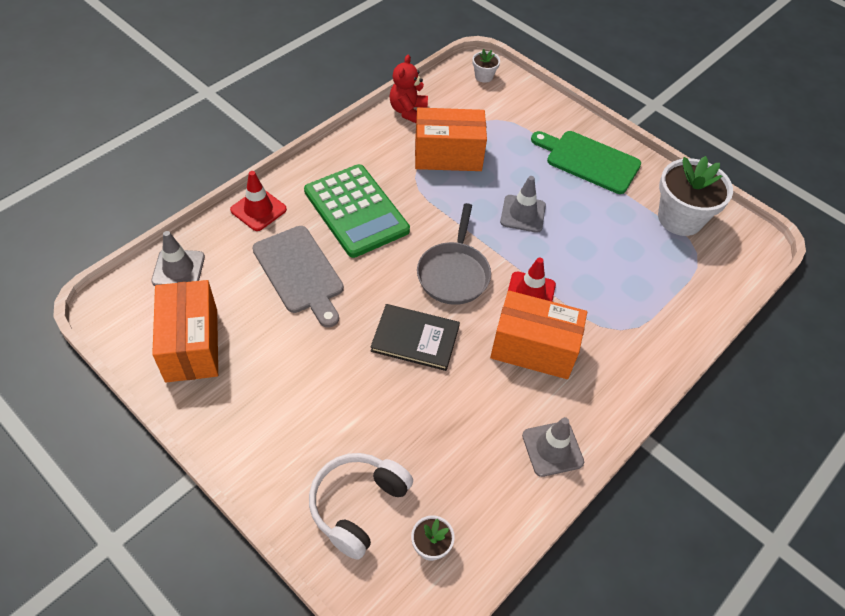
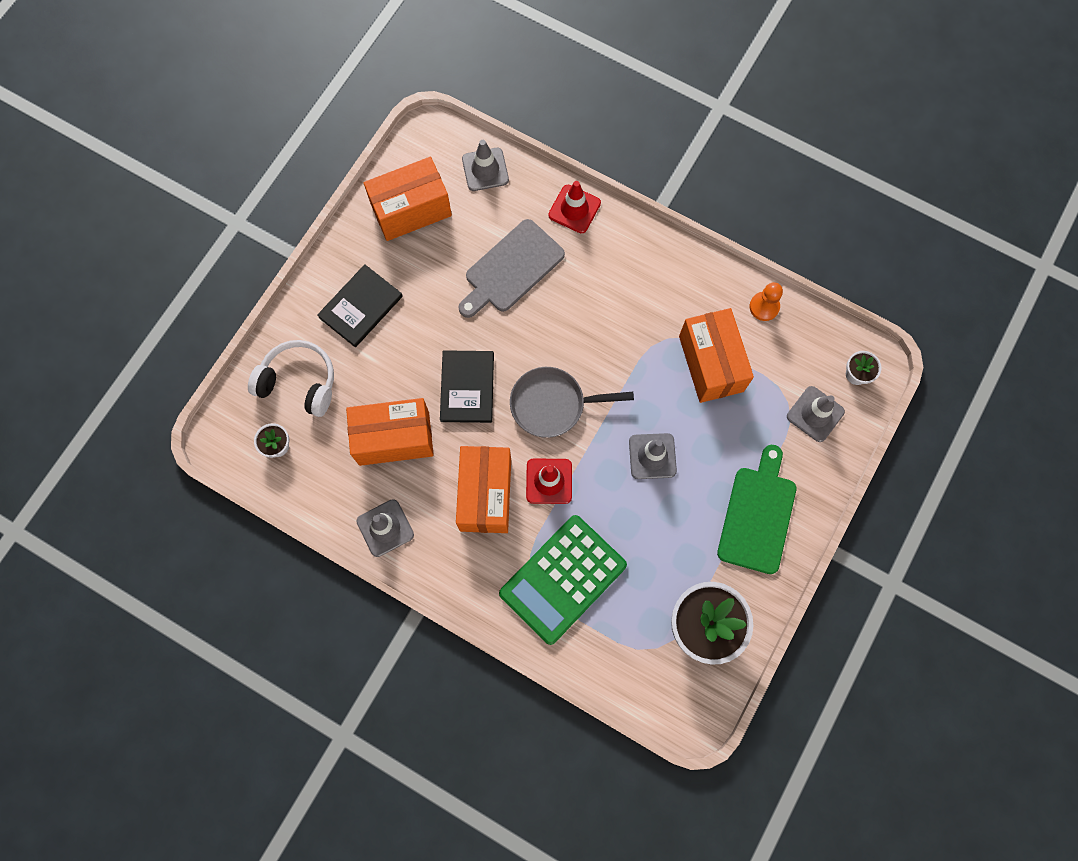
camera: 80 degrees right, 20 degrees up
(287, 419) = (361, 307): none -> black book
(356, 211) = (602, 295): green calculator -> green calculator (563, 579)
(408, 111) = (764, 307): red teddy bear -> orange pawn
(453, 418) = (394, 438): none -> orange box
(510, 106) = (815, 414): none -> grey traffic cone

